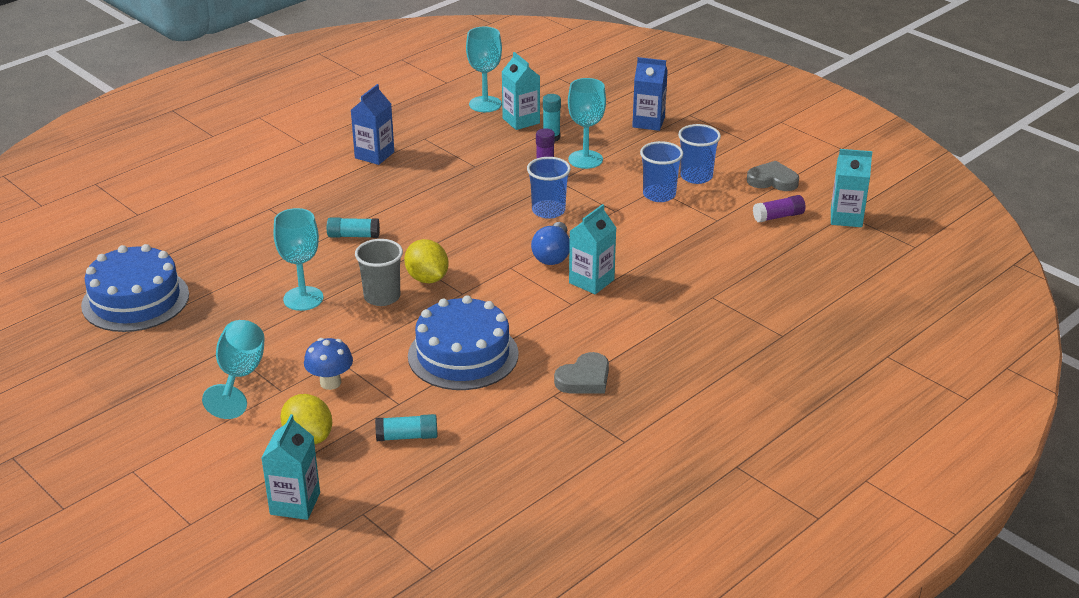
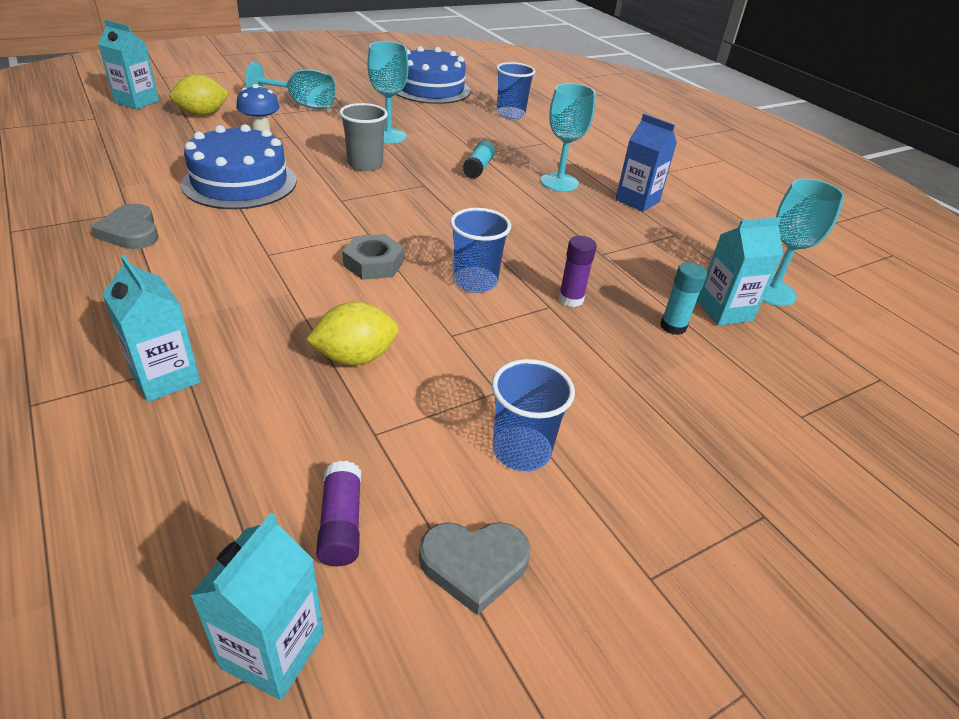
camera: 100 degrees right, 5 degrees up
(407, 436) = (157, 143): turquoise glue stick -> none
(427, 278) = (379, 188): yellow lemon -> yellow lemon (355, 357)
(552, 255) = (374, 263): blue light bulb -> grey nut
(585, 159) = (603, 342): turquoise goblet -> turquoise goblet (559, 182)
(591, 281) = (300, 277): turquoise carton -> turquoise carton (165, 377)
(648, 122) = (726, 444): blue carton -> none
(659, 195) = (478, 389): blue cup -> blue cup (510, 114)
(772, 180) = (474, 565): grey heart -> grey heart turned 60 degrees clockwise

